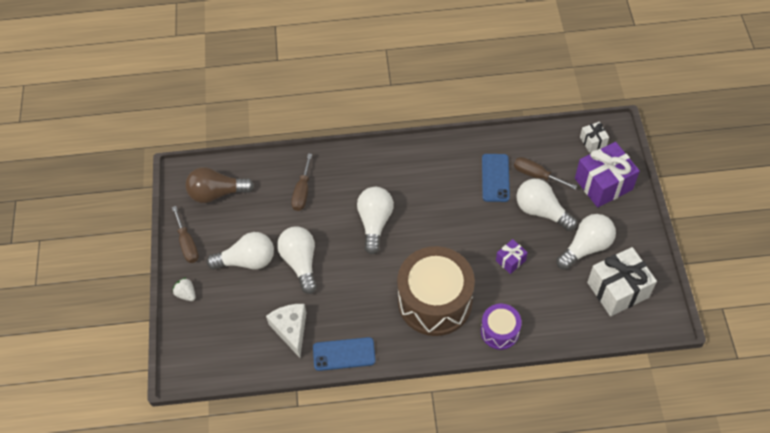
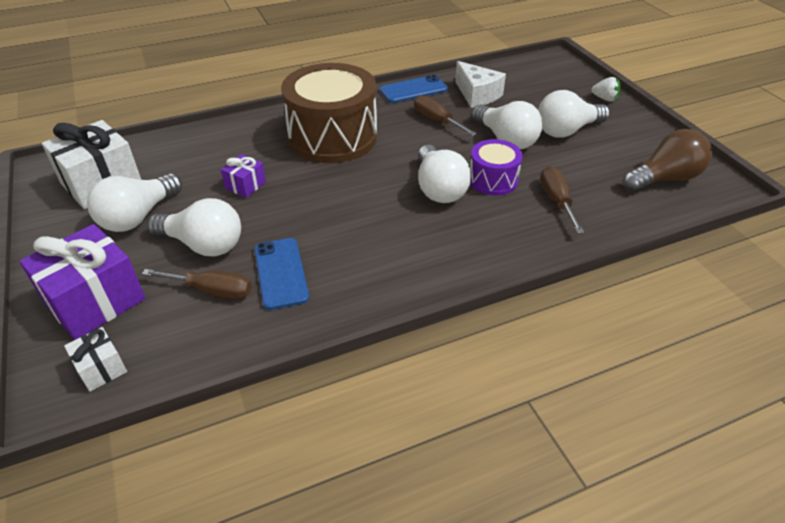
camera: 160 degrees right, 15 degrees down
(187, 244) = (646, 131): brown screwdriver -> brown screwdriver (437, 121)
(499, 331) = (252, 128): purple drum -> purple drum (493, 180)

